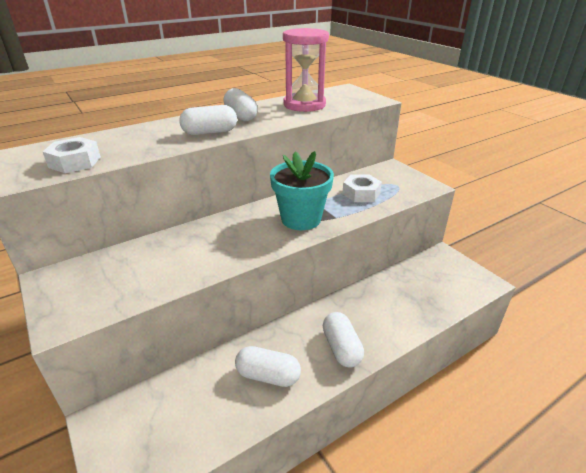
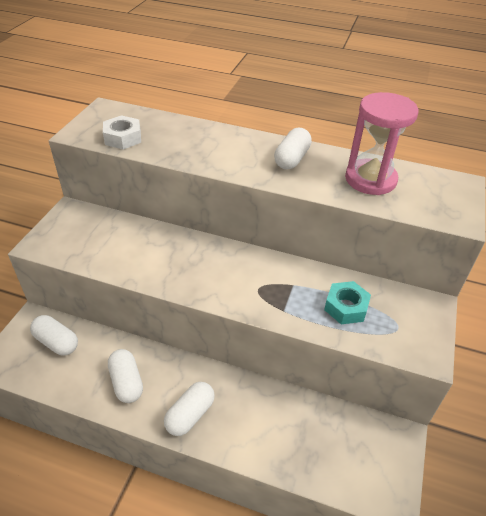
camera: 50 degrees right, 10 degrees up
(210, 132) = (238, 163): white capsule -> white capsule (56, 342)
(301, 219) = (256, 289): turquoise flower pot -> none
(361, 193) = (346, 307): white nut -> turquoise nut

